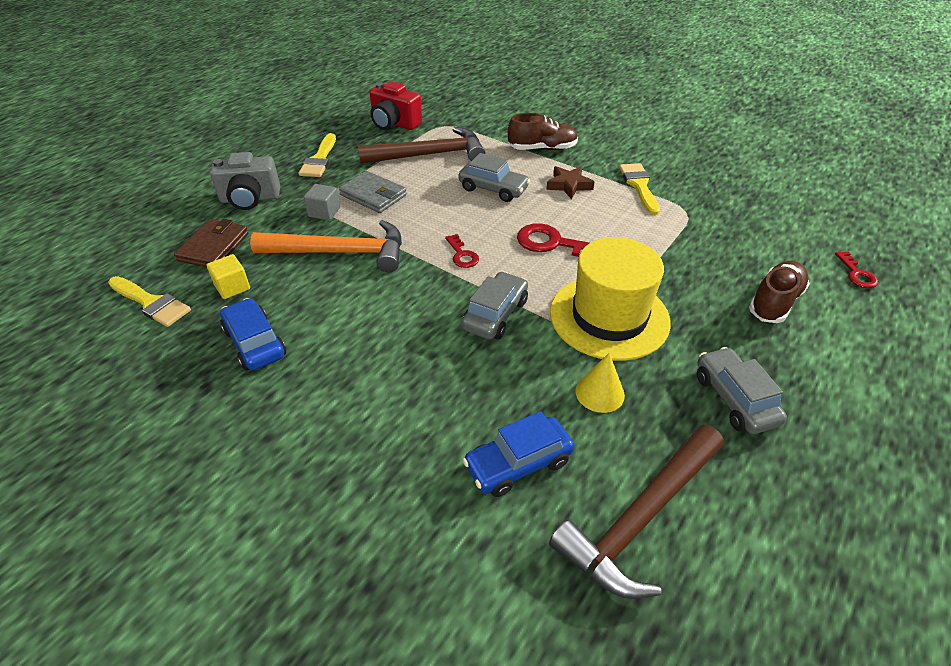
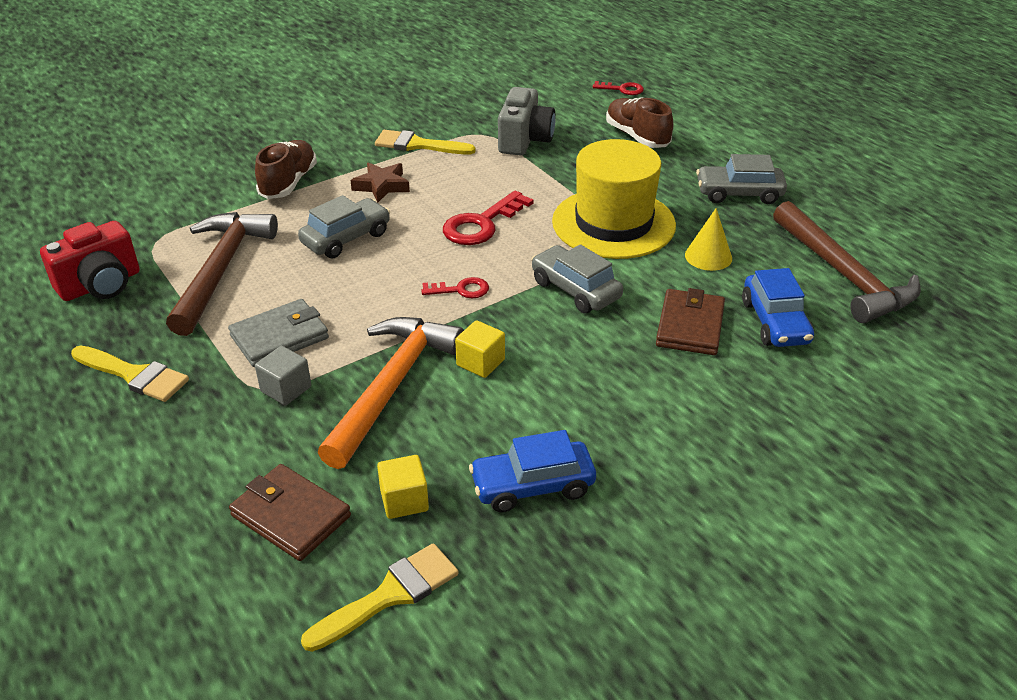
camera: 70 degrees left, 5 degrees down
(250, 199) = (186, 464): grey camera -> grey camera (524, 140)
(381, 285) = (480, 362): none -> yellow cube
(480, 398) = (690, 326): none -> brown wallet

